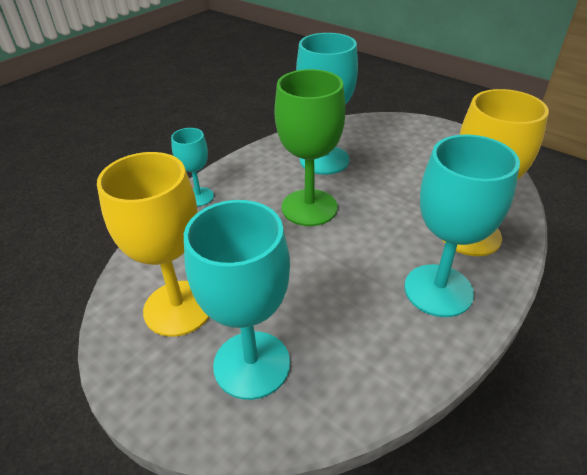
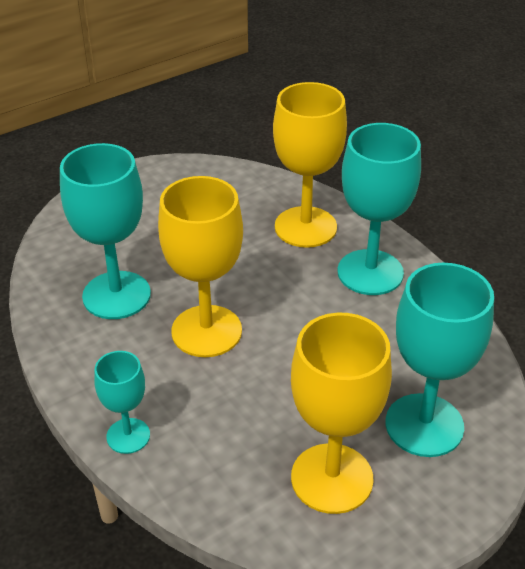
camera: 75 degrees left, 0 degrees up
(309, 207) = (206, 331): green goblet -> yellow goblet

